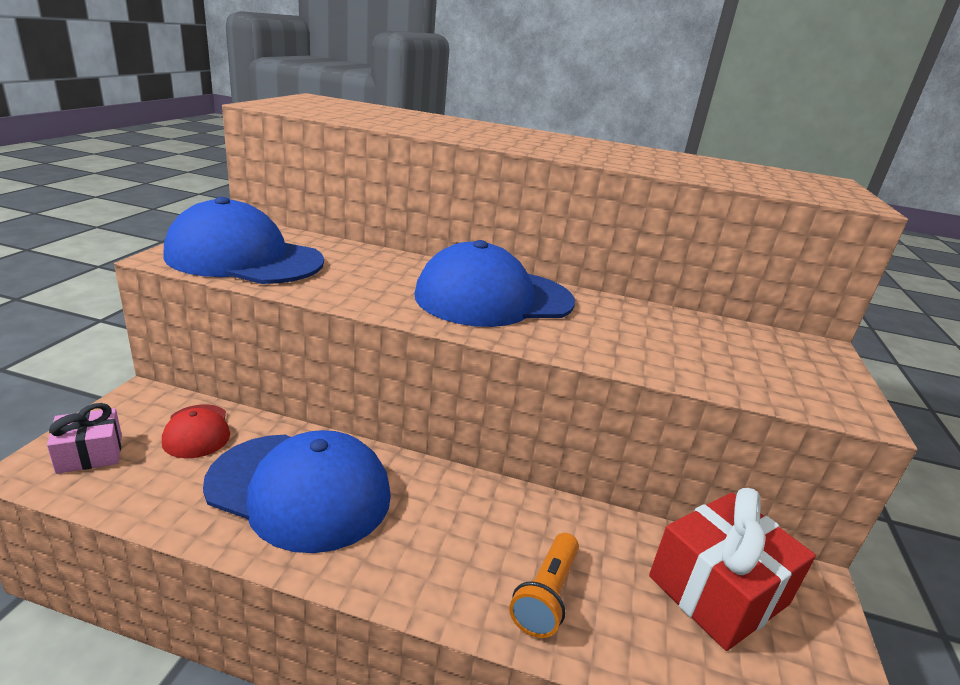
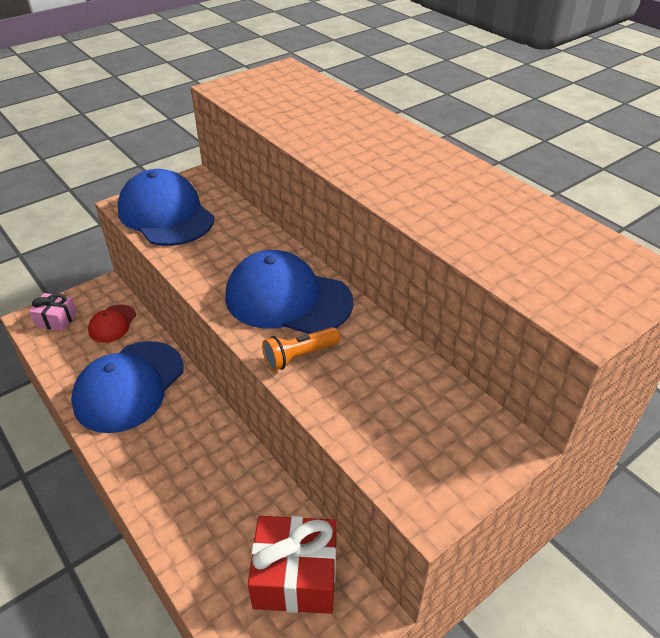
camera: 40 degrees right, 15 degrees up
(300, 490) = (129, 386): blue cap -> blue cap turned 60 degrees clockwise
(546, 595) = (190, 517): orange flashlight -> orange flashlight (299, 356)

